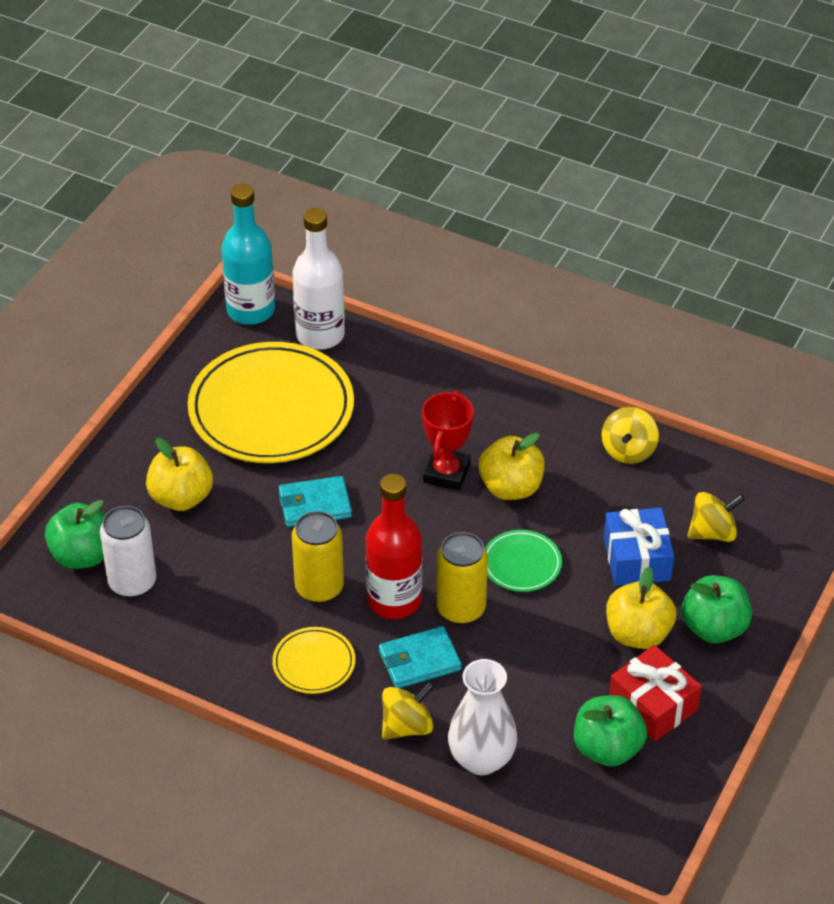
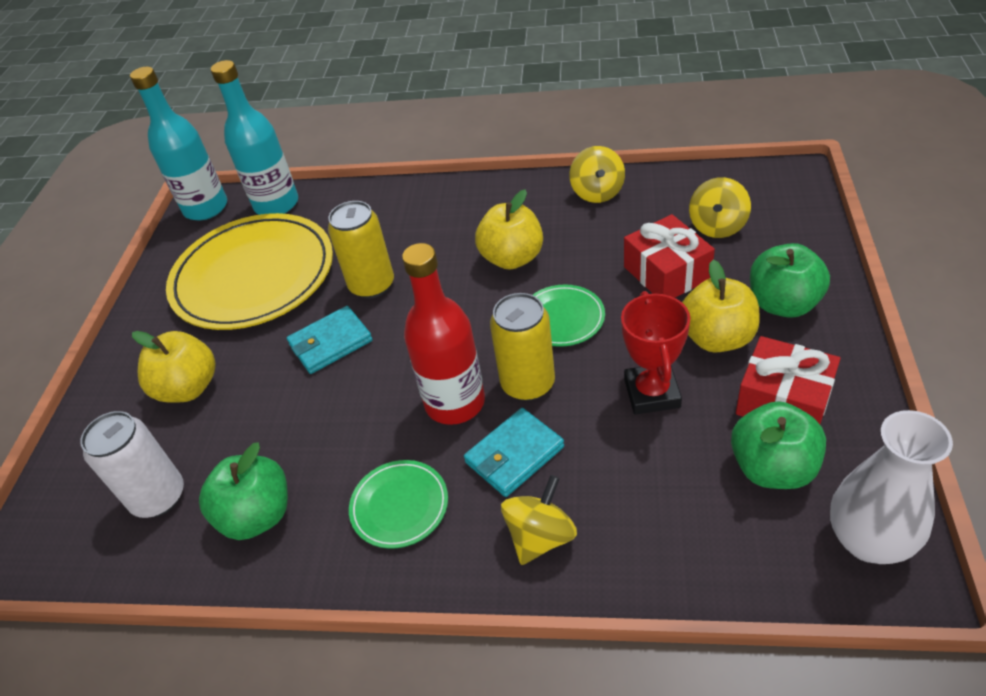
camera: 15 degrees left, 0 degrees up
(82, 555) = (93, 489): green apple -> green apple (257, 515)
(314, 663) = (399, 506): yellow plate -> green plate
(319, 587) = (369, 421): yellow can -> yellow can (372, 285)
(320, 335) = (276, 204): white bottle -> turquoise bottle
(446, 473) = (445, 268): red trophy -> red trophy (652, 393)
(481, 759) = (646, 540): white vase -> white vase (868, 540)
(637, 559) = (666, 273): blue gift -> red gift
(713, 532) = (717, 226): yellow spinning top -> yellow spinning top turned 150 degrees clockwise

